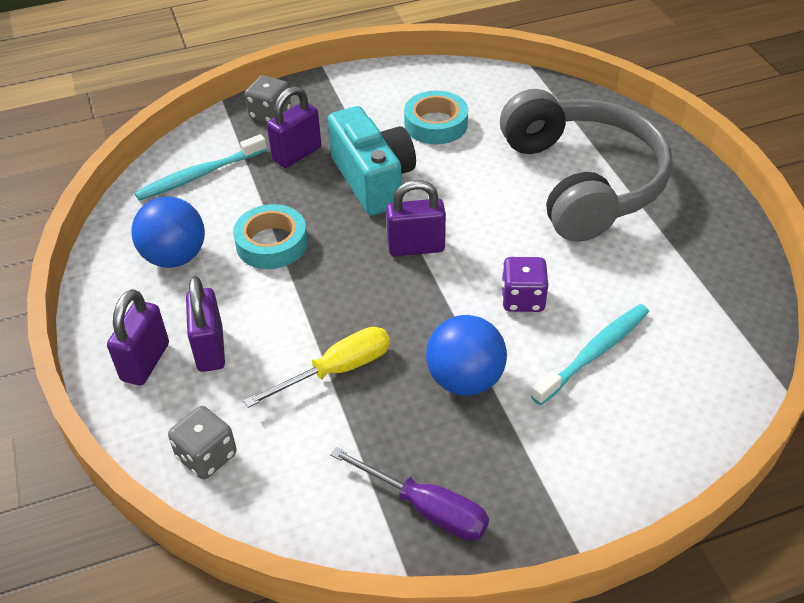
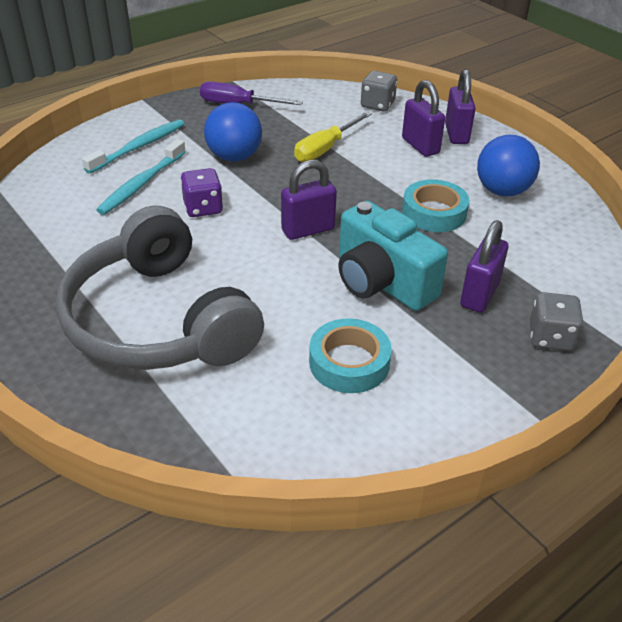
camera: 160 degrees right, 5 degrees down
(199, 175) = (554, 256): turquoise toothbrush -> turquoise toothbrush (139, 147)

